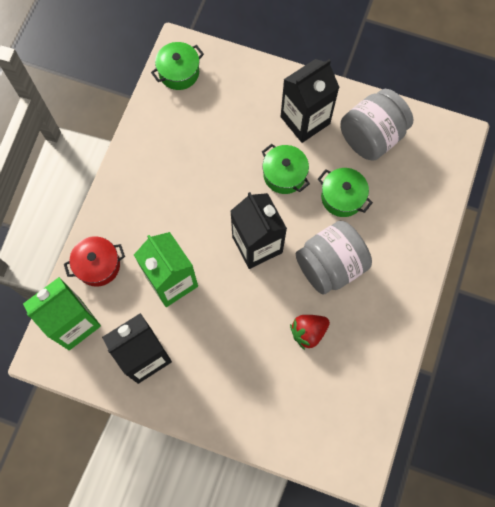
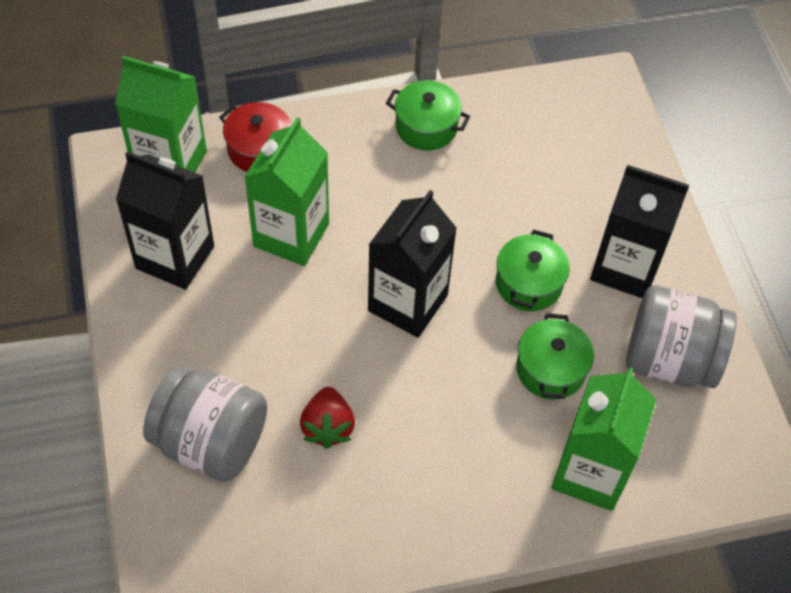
camera: 55 degrees right, 15 degrees down
(179, 72) = (573, 98): green pot -> green pot (426, 127)
(308, 332) = (327, 427): red strawberry -> red strawberry turned 120 degrees counterclockwise
(330, 265) = (441, 405): grey jar -> grey jar (211, 442)
(411, 216) = (590, 472): none -> green carton

